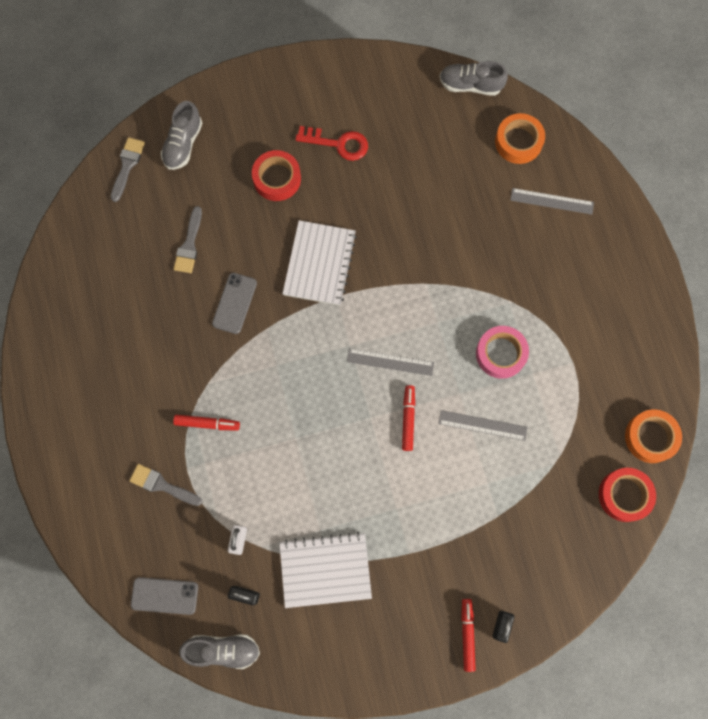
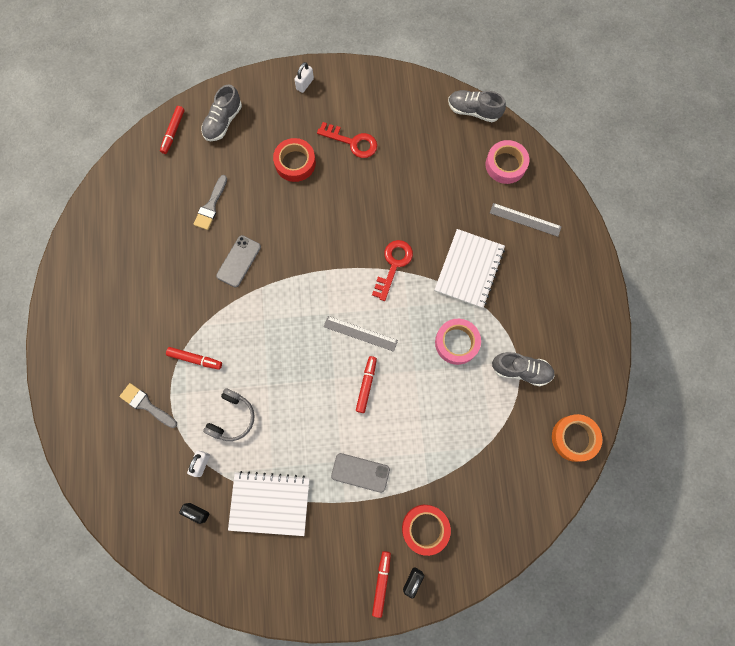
camera: 10 degrees right, 0 degrees up
(127, 166) = (173, 132): grey brush -> red marker
(164, 595) = (129, 500): grey phone -> grey phone (360, 472)
(223, 650) = (168, 556): grey shoe -> grey shoe (521, 370)
(263, 482) = (232, 418): none -> grey headphones
(270, 84) = (305, 84): none -> white padlock
(319, 264) = (316, 240): white notebook -> white notebook (469, 269)
(412, 278) = (393, 265): none -> red key
(482, 425) = (429, 402): grey ruler -> none
(518, 142) = (505, 165): orange tape -> pink tape
(624, 495) = (542, 485): red tape -> red tape (425, 528)

